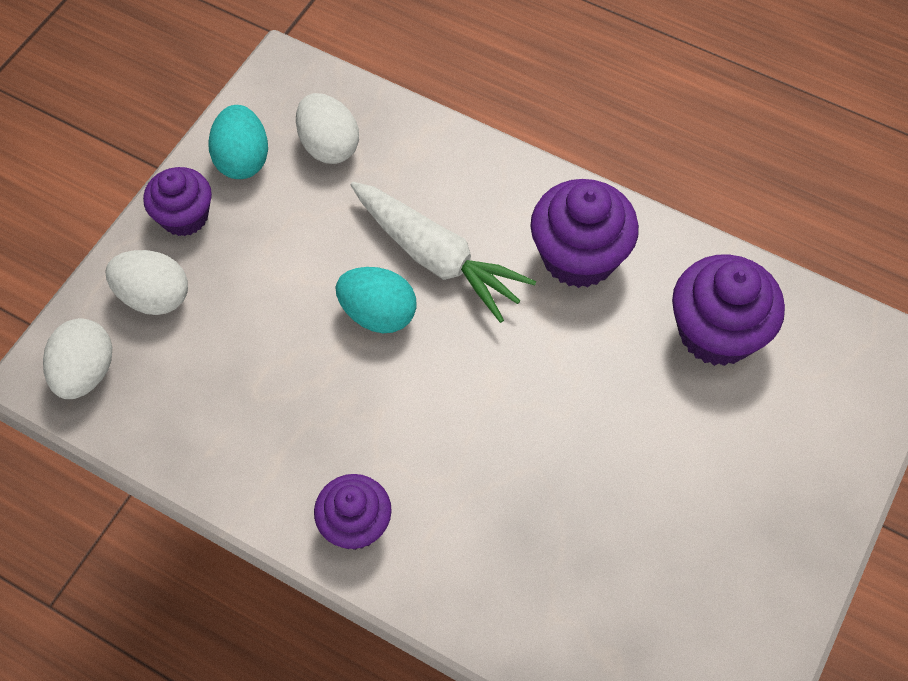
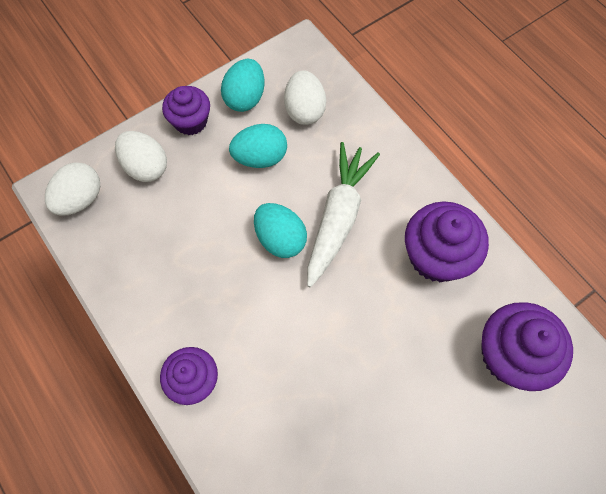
camera: 25 degrees right, 5 degrees up
(301, 226) = (260, 157): none -> turquoise egg
(437, 258) = (338, 217): white carrot -> white carrot turned 135 degrees counterclockwise

